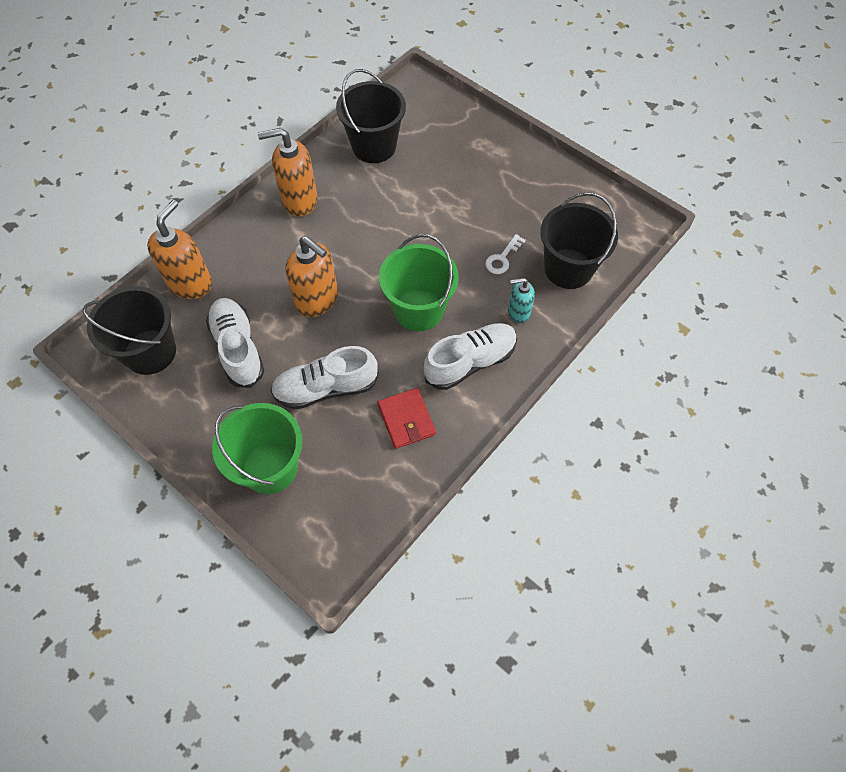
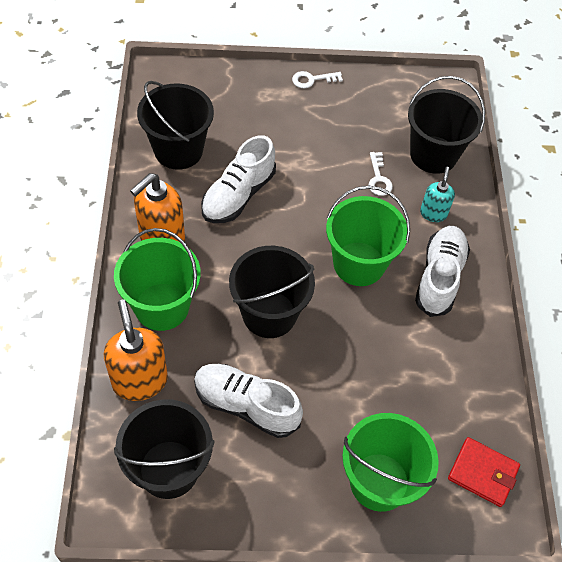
camera: 45 degrees left, 5 degrees down
(253, 245) = (162, 307): none -> green bucket
(317, 300) = (269, 314): orange soap dispenser -> black bucket
(326, 388) = (354, 381): white shoe -> white shoe (238, 195)
(406, 419) = (440, 358): red wallet -> red wallet (482, 473)
(518, 312) = (433, 213): turquoise soap dispenser -> turquoise soap dispenser turned 150 degrees clockwise
(529, 153) = (312, 80): none -> white key

